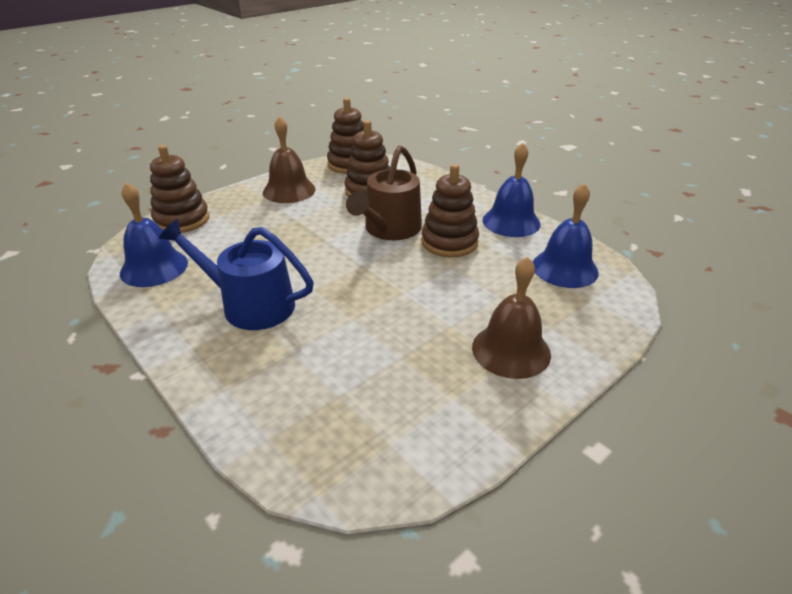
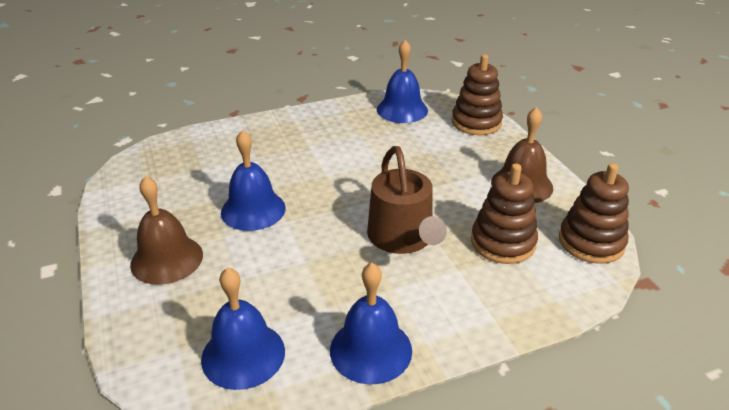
camera: 110 degrees right, 0 degrees up
(250, 305) = (324, 145): blue watering can -> none
(389, 229) = (403, 238): brown watering can -> brown watering can turned 150 degrees counterclockwise
(399, 319) = (253, 210): none -> blue bell
(449, 242) = (353, 275): brown stacking toy -> none

